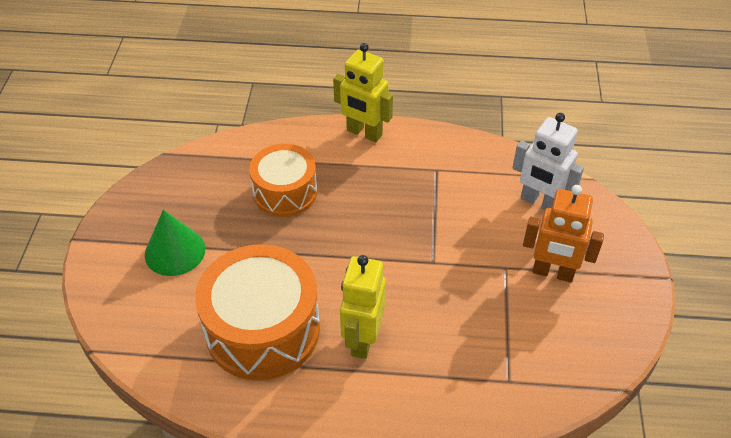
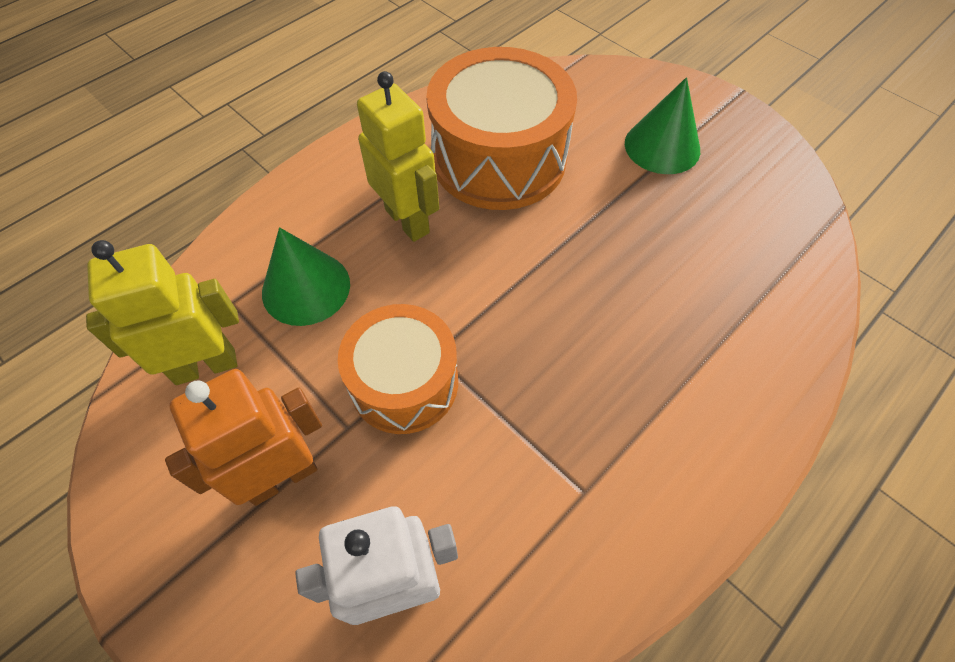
camera: 130 degrees right, 10 degrees up
(285, 192) = (681, 281): orange drum -> orange drum (404, 382)
(364, 133) = (740, 451): yellow robot -> yellow robot (205, 366)
(459, 351) = (306, 288): none -> green cone

